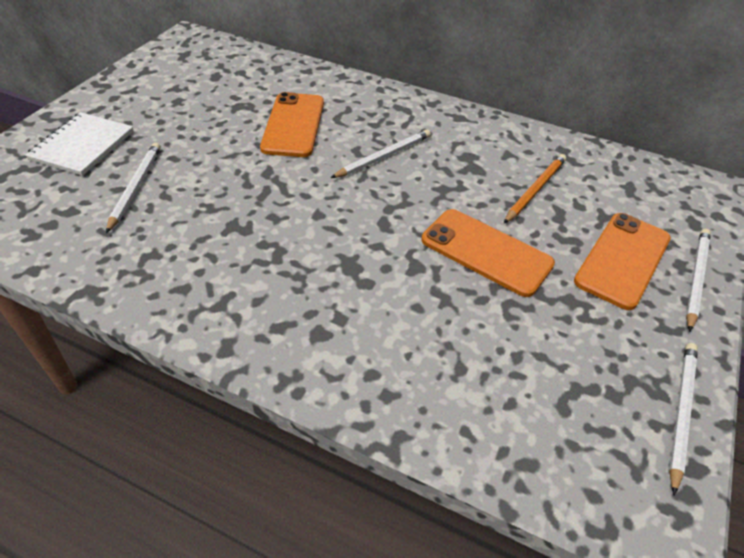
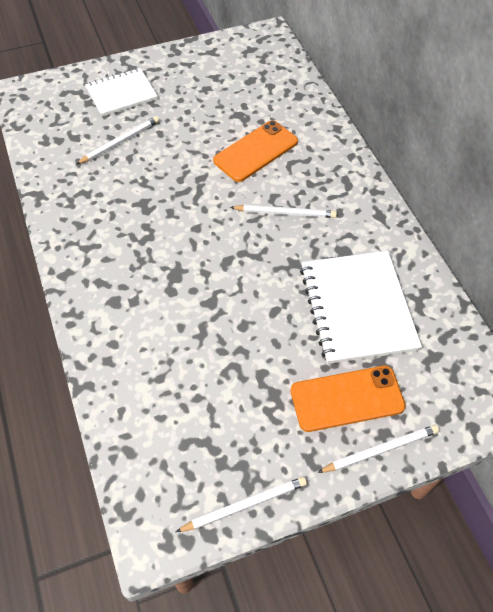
camera: 45 degrees right, 10 degrees up
(486, 252) = (264, 325): orange phone -> none
(535, 190) = (357, 308): orange pencil -> white notebook

